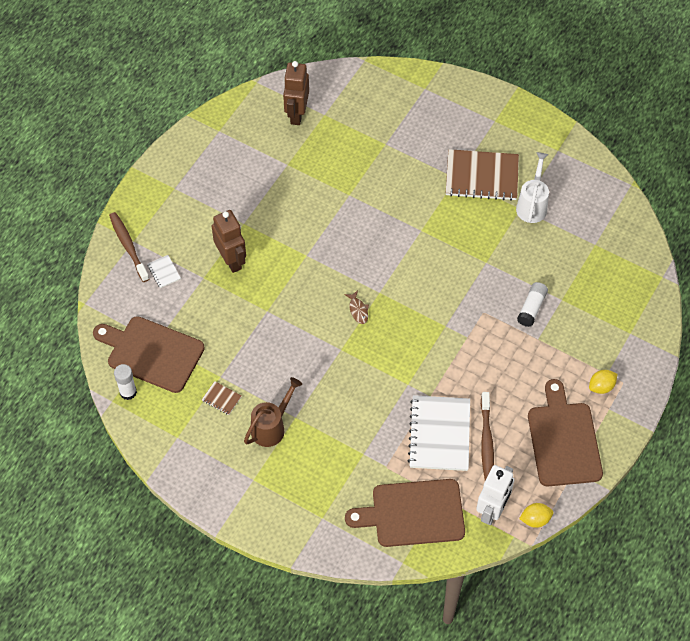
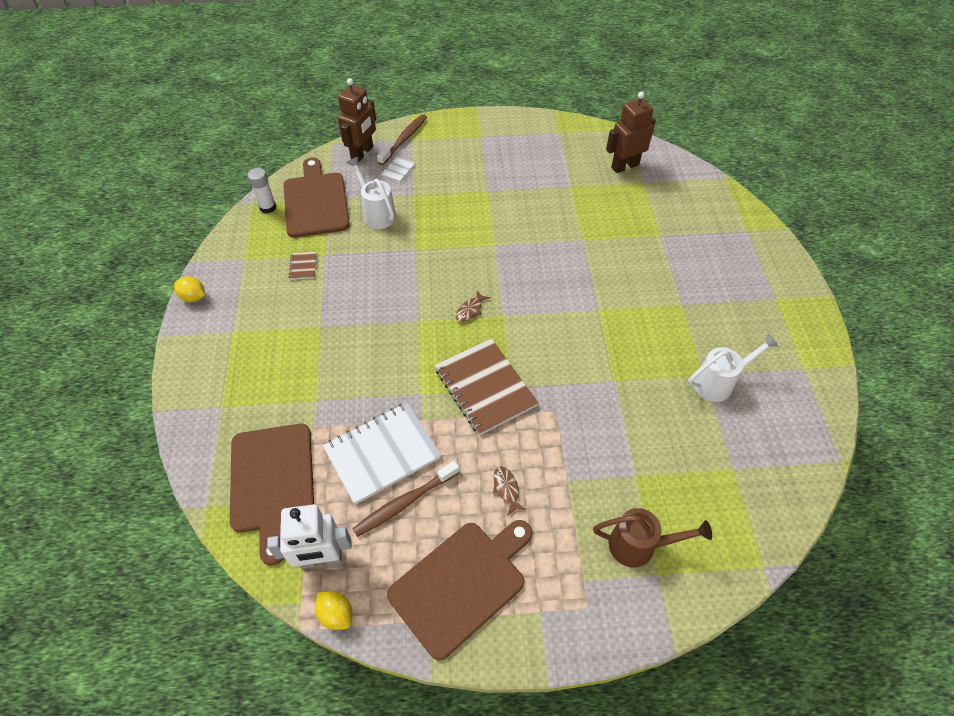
camera: 55 degrees right, 5 degrees down
(204, 316) = (377, 213): none -> white watering can
(231, 260) = (445, 202): brown robot -> brown robot (362, 153)
(271, 427) = (297, 315): brown watering can -> brown watering can (639, 546)
(413, 513) = (272, 482): brown cutting board -> brown cutting board turned 150 degrees counterclockwise
(482, 176) = (704, 323): brown notebook -> brown notebook (485, 387)
(518, 377) = (506, 489): none -> brown fish
(531, 308) = (599, 452): white glue stick -> none
(601, 386) = (562, 584): yellow lemon -> yellow lemon (193, 297)

